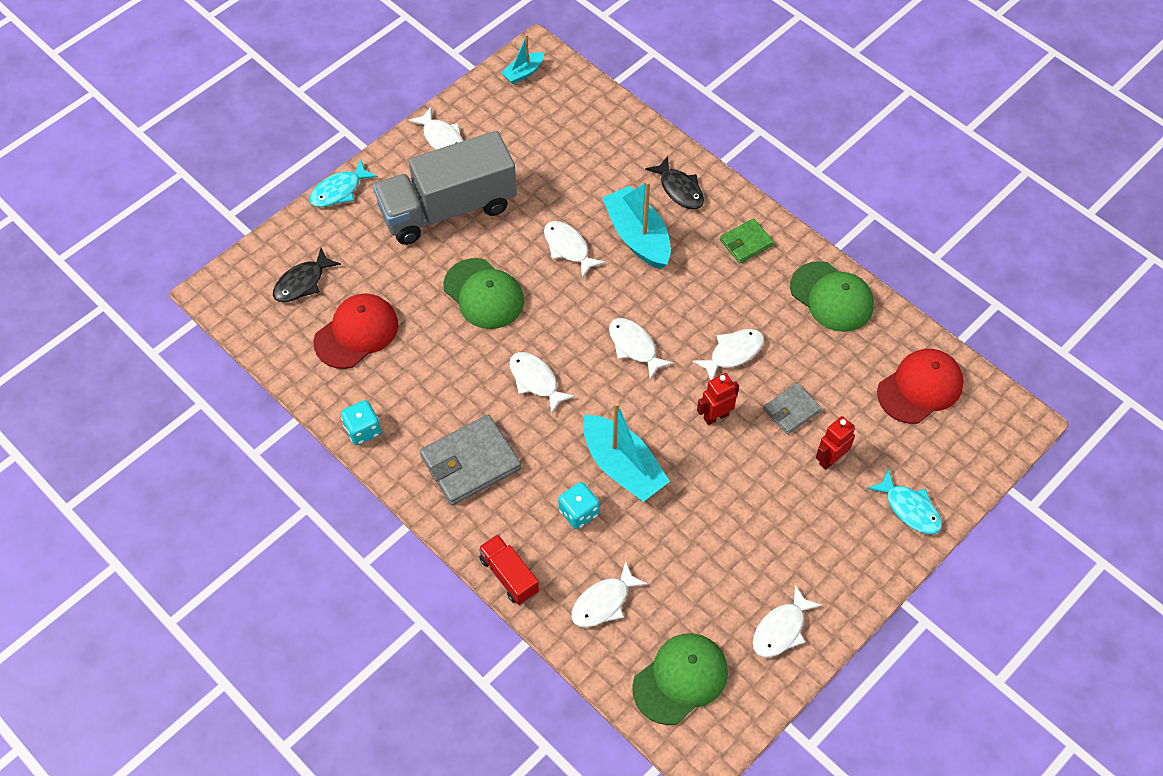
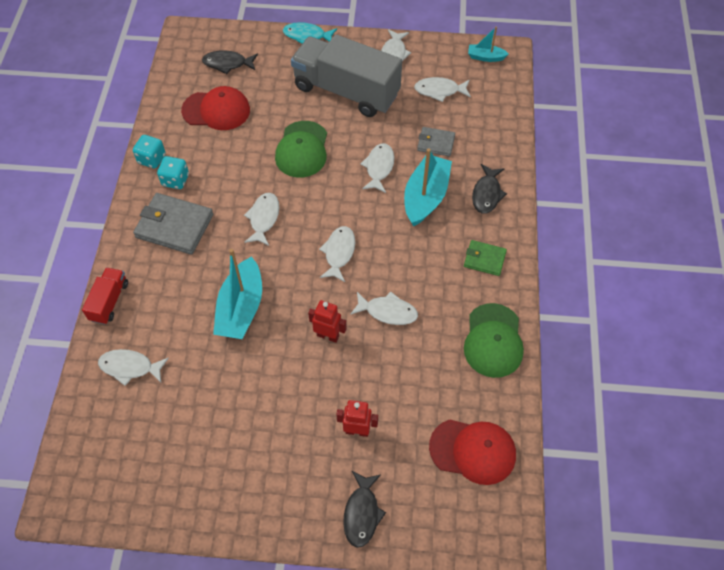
camera: 50 degrees right, 0 degrees up
(578, 512) = (186, 307): turquoise dice -> turquoise dice (175, 180)
(680, 679) = (105, 453): green cap -> none
(781, 629) = (191, 492): white fish -> white fish (439, 91)
(792, 410) = (375, 378): grey wallet -> grey wallet (436, 143)
(909, 508) = (362, 513): turquoise fish -> black fish

